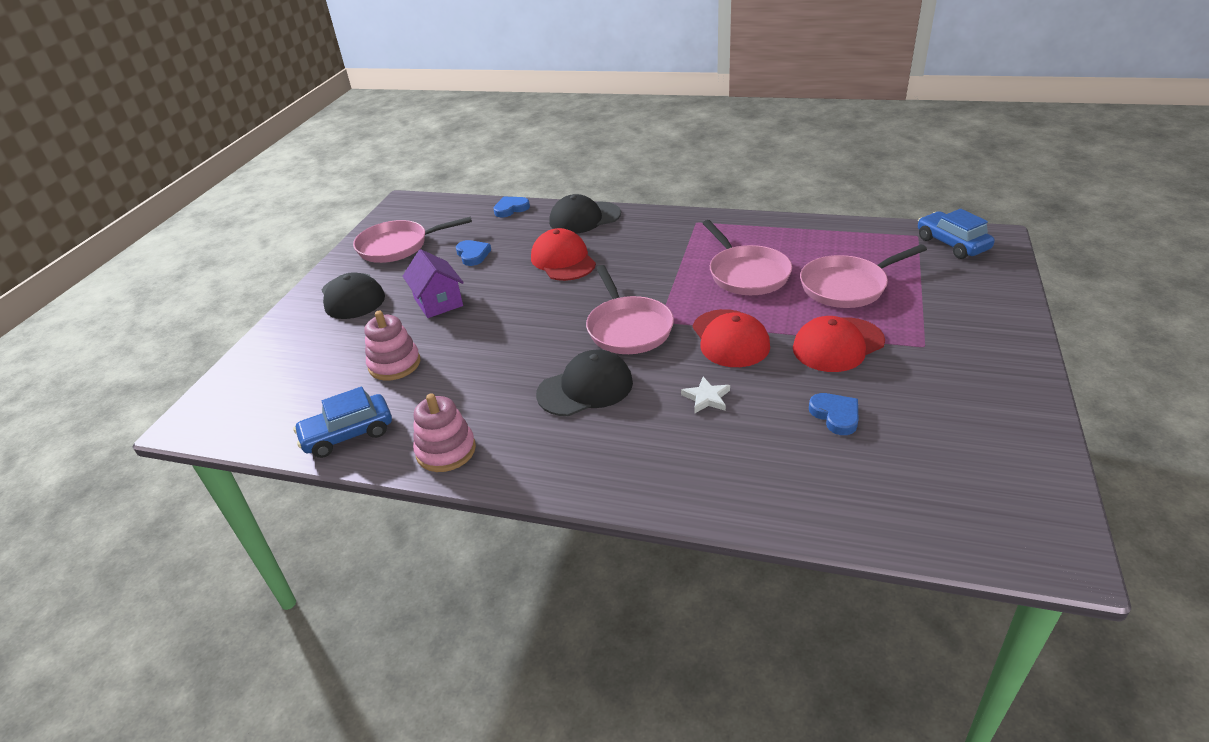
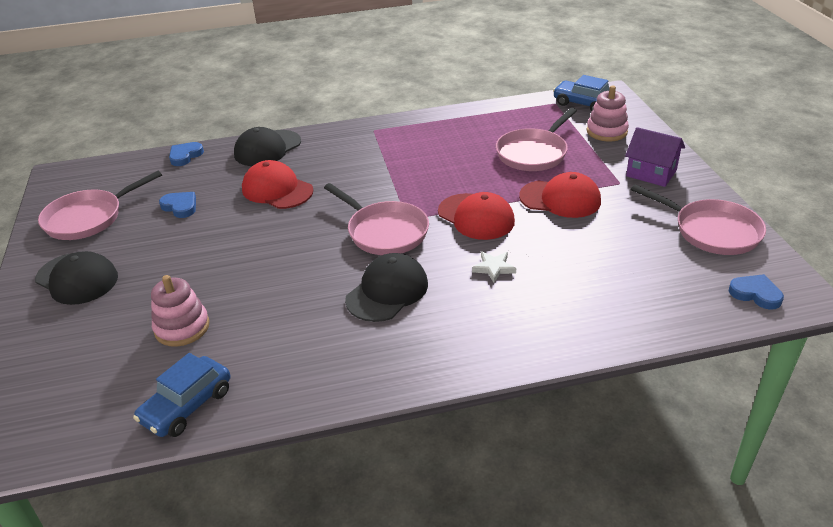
camera: 30 degrees left, 0 degrees up
(438, 302) = (180, 258): purple house -> purple house (651, 173)
(446, 451) = (301, 385): pink stacking toy -> pink stacking toy (606, 131)
(746, 273) = (449, 162): pink pan -> pink pan (711, 231)
(835, 415) = (598, 251): blue heart -> blue heart (755, 294)
(838, 345) = (560, 199): red cap -> red cap turned 105 degrees counterclockwise

